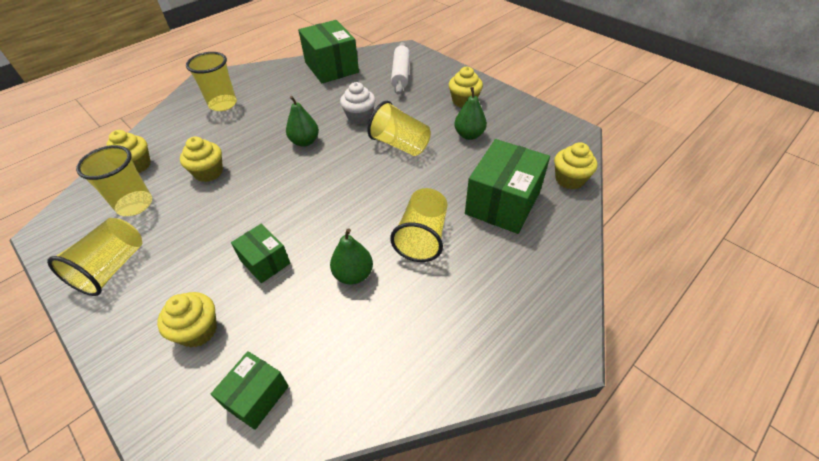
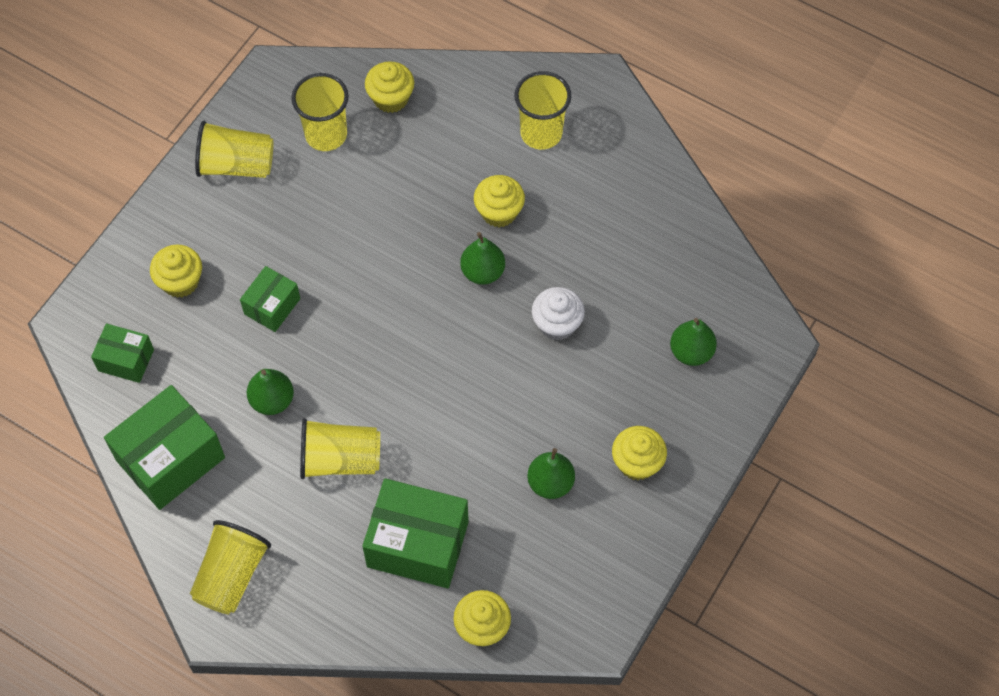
camera: 75 degrees right, 15 degrees up
(209, 172) = (396, 184): yellow cupcake -> yellow cupcake (499, 212)
(331, 67) = (681, 242): green box -> green box (170, 459)
(400, 74) = (691, 352): white rolling pin -> green pear
(400, 144) = (506, 395): yellow cup -> yellow cup (231, 575)

